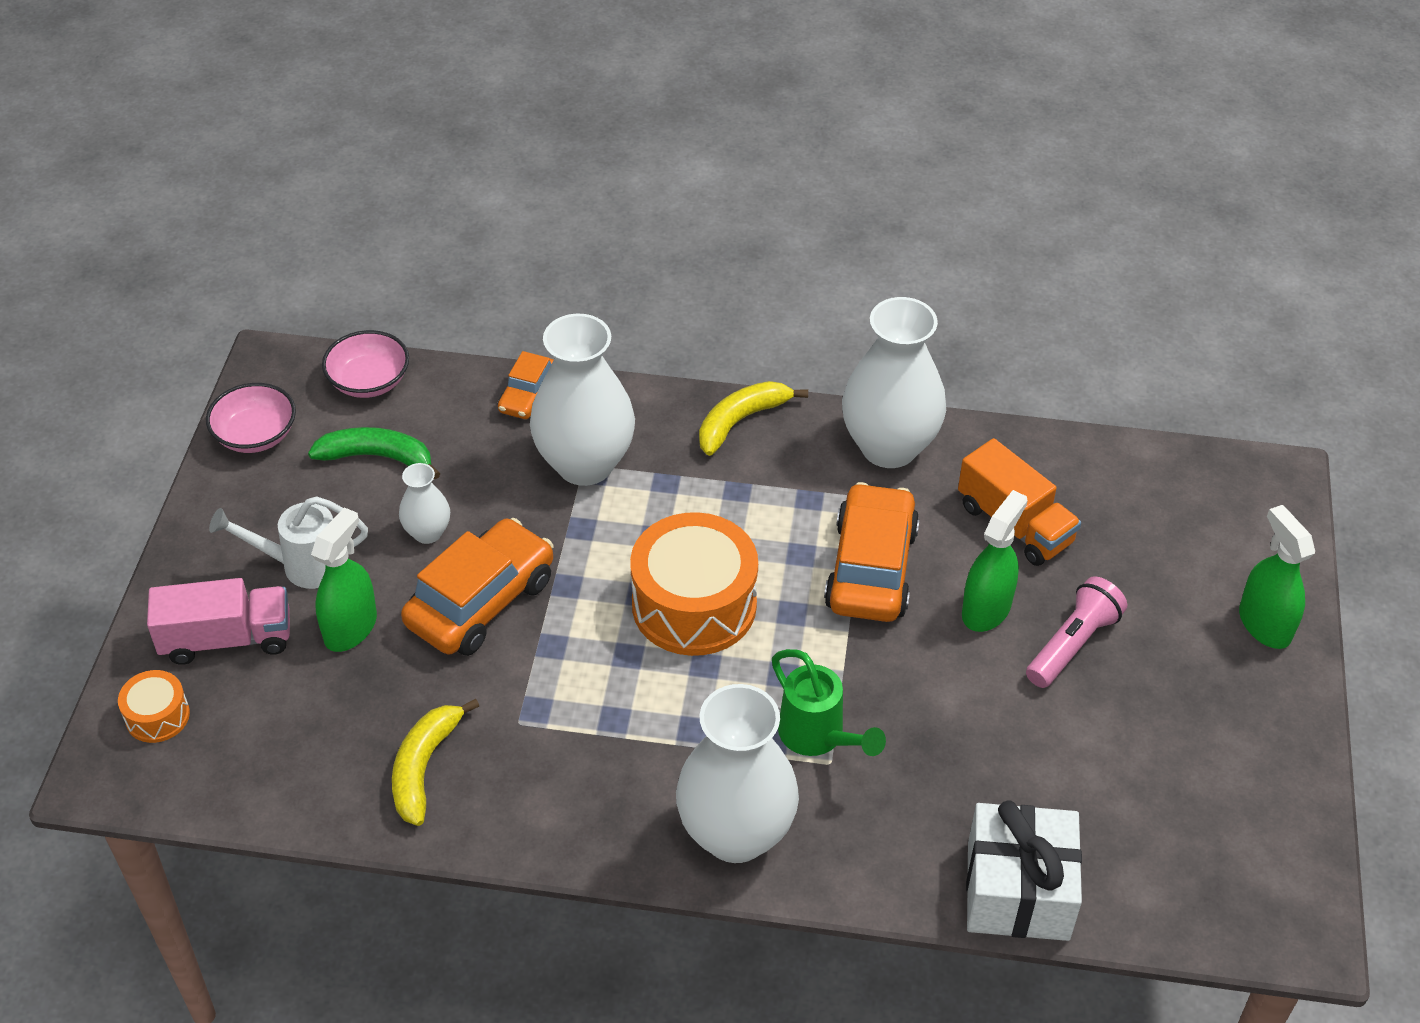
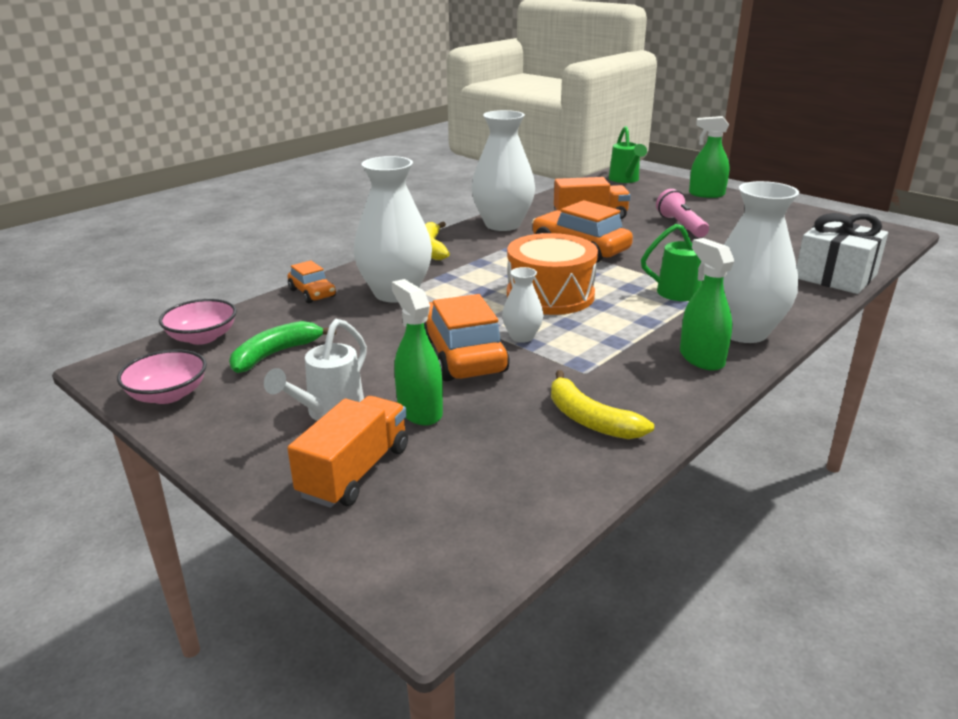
camera: 55 degrees left, 20 degrees down
(157, 716) = (394, 538): orange drum -> none
(227, 639) = (355, 471): pink truck -> orange truck
(427, 533) = (373, 356): white vase -> white vase (522, 337)
(986, 609) = (638, 235): green spray bottle -> green spray bottle (701, 358)
(1235, 494) = (625, 180): none -> green watering can

